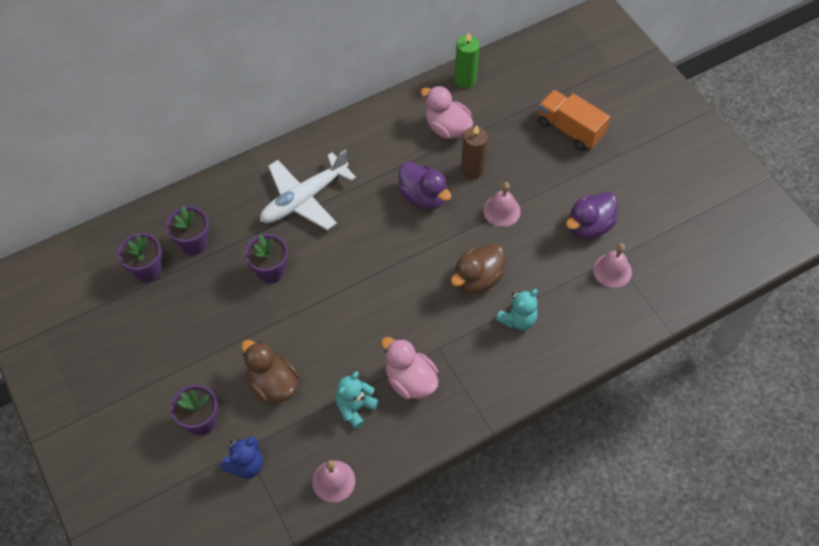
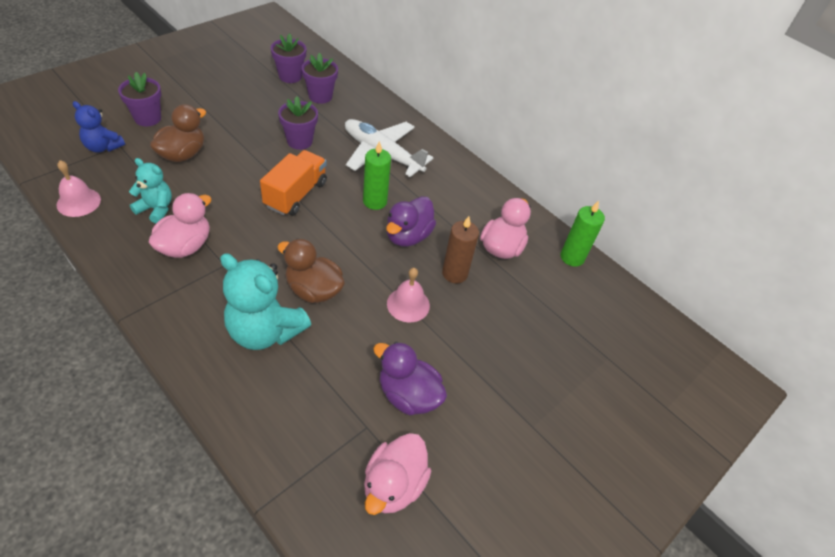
camera: 70 degrees right, 10 degrees down
(374, 216) = (375, 201): none -> green candle
(517, 319) = (265, 331): turquoise teddy bear -> turquoise teddy bear, size x1.72
(569, 129) = (546, 363): orange truck -> orange truck (296, 194)
(612, 270) = (347, 427): pink bell -> none
(659, 247) = (393, 485): none -> pink duck

